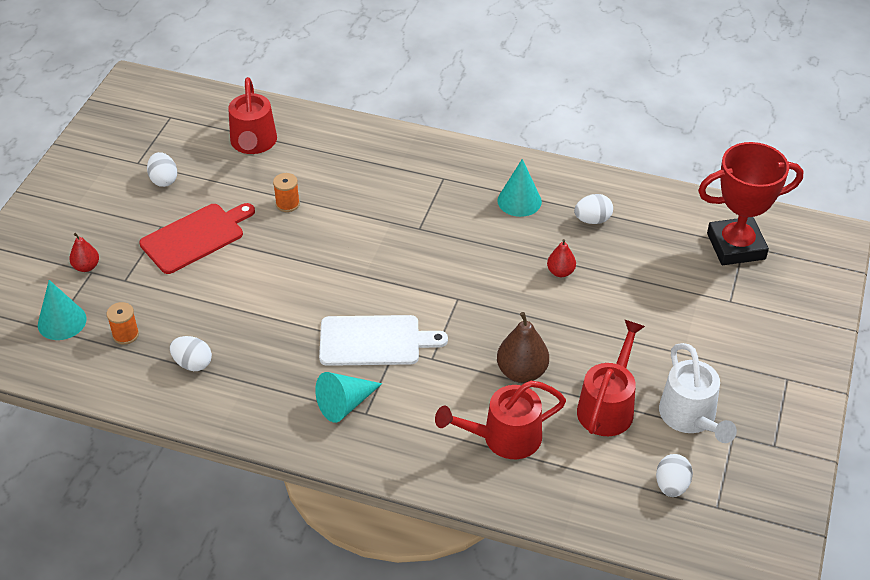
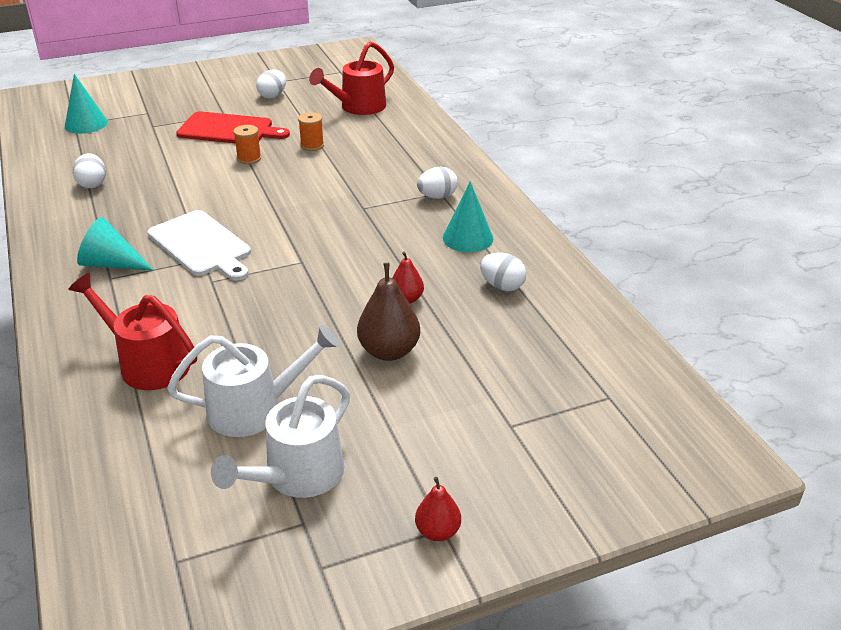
camera: 50 degrees right, 10 degrees down
(86, 267) = (150, 109): red pear -> red pear (437, 531)
(125, 334) = (97, 149): orange spool -> orange spool (249, 158)
(522, 372) = (246, 335): brown pear -> brown pear (389, 351)
(608, 406) = (255, 409): red watering can -> white watering can
(671, 486) = (178, 508): white egg -> white egg (437, 197)
(736, 246) = (599, 392): red trophy -> none

